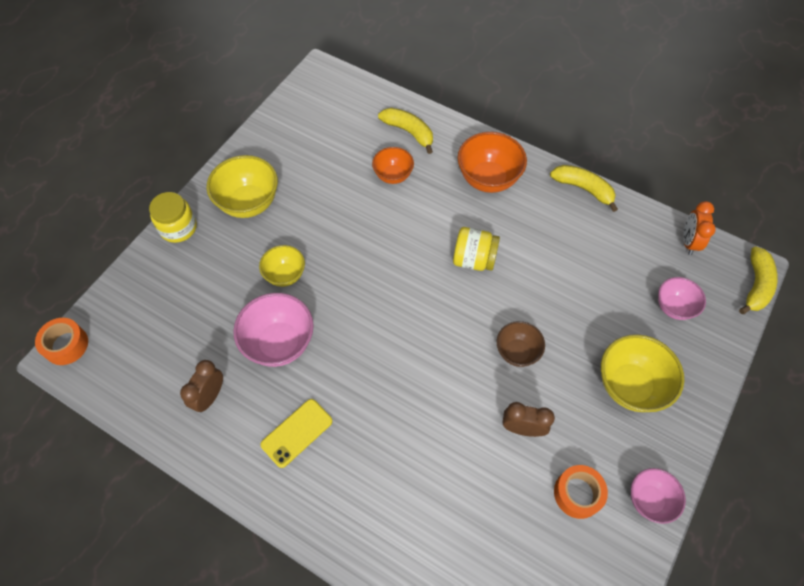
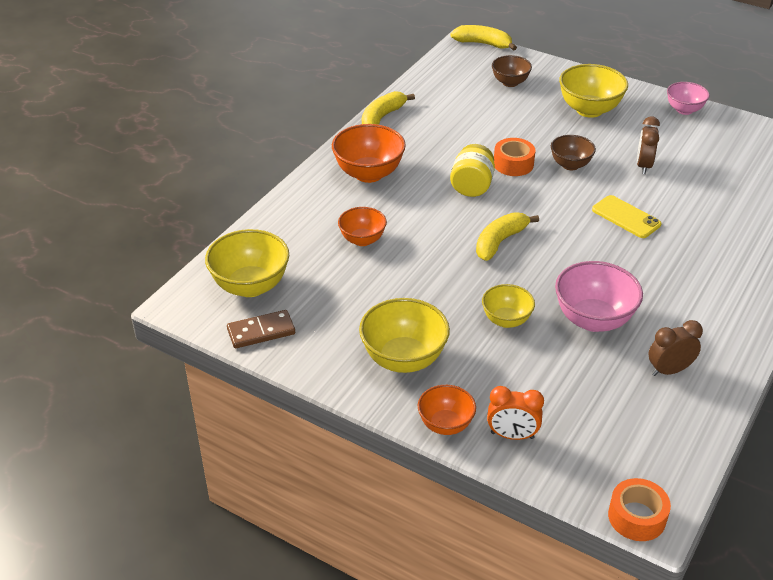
camera: 90 degrees left, 20 degrees down
(178, 228) = (445, 425): yellow jar -> orange bowl
(210, 396) = (669, 370): brown clock -> brown clock turned 135 degrees clockwise
(288, 117) = (261, 332): none -> brown domino
(297, 433) = (689, 301): yellow phone -> yellow phone (626, 217)
(338, 108) = (250, 286): none -> yellow bowl
(409, 132) = (297, 228): yellow banana -> yellow banana (500, 242)
(577, 493) = (691, 142): orange tape -> orange tape (513, 164)
(673, 307) = (510, 82): pink bowl -> brown bowl
(688, 242) = (442, 69): orange clock -> orange clock (512, 435)

